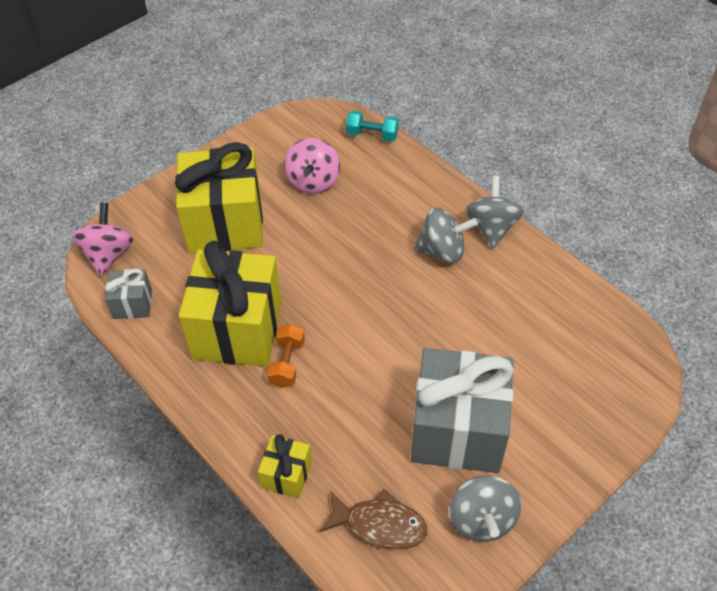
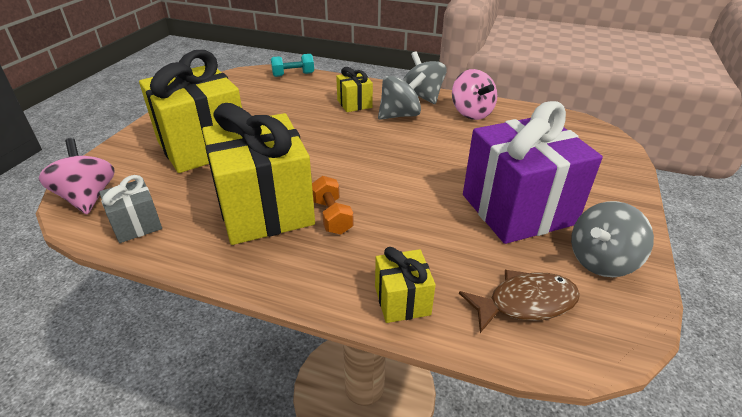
camera: 30 degrees left, 15 degrees down
(313, 181) = (265, 106): pink spinning top -> pink spinning top (471, 113)
(406, 212) = (354, 104): none -> yellow gift
(458, 430) = (518, 209): grey gift -> purple gift
(481, 519) = (601, 261): grey spinning top -> grey spinning top turned 90 degrees clockwise

